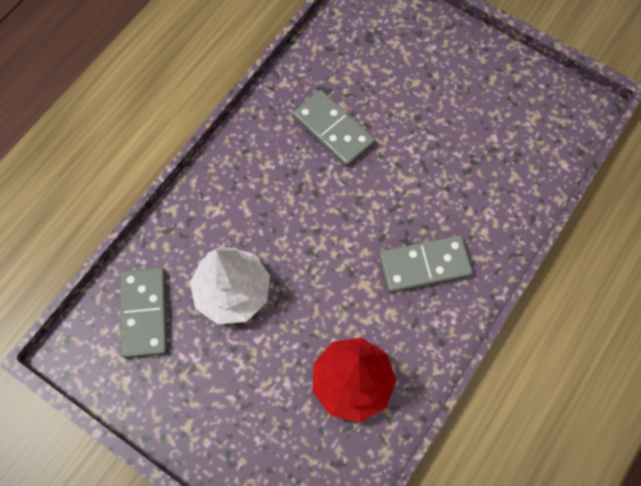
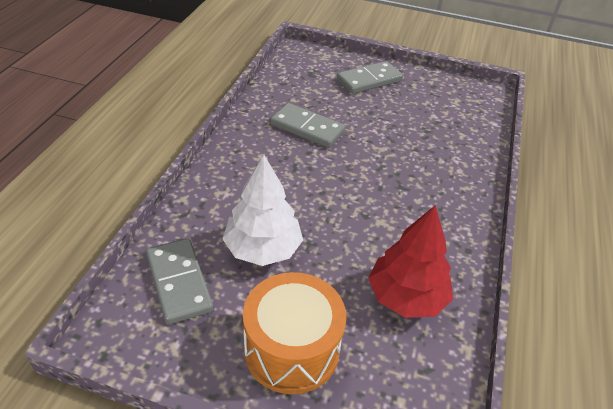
camera: 20 degrees left, 25 degrees down
(225, 410) = (291, 349): none -> orange drum
(424, 266) = (425, 200): grey domino -> grey domino (369, 80)

